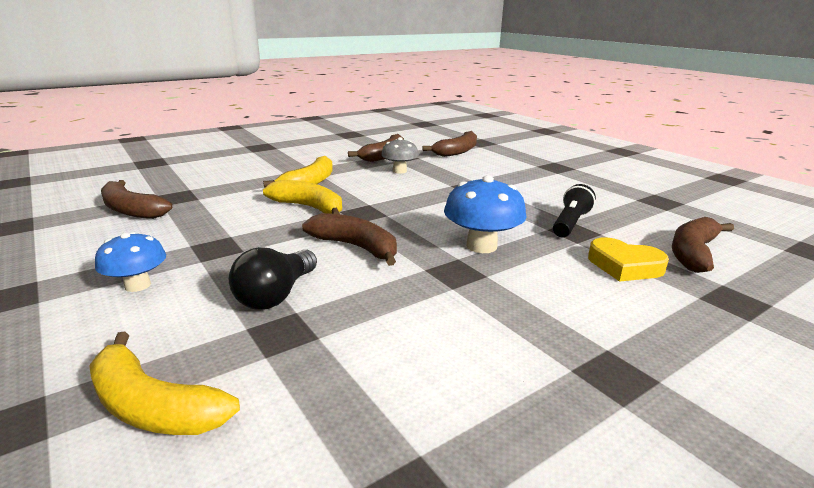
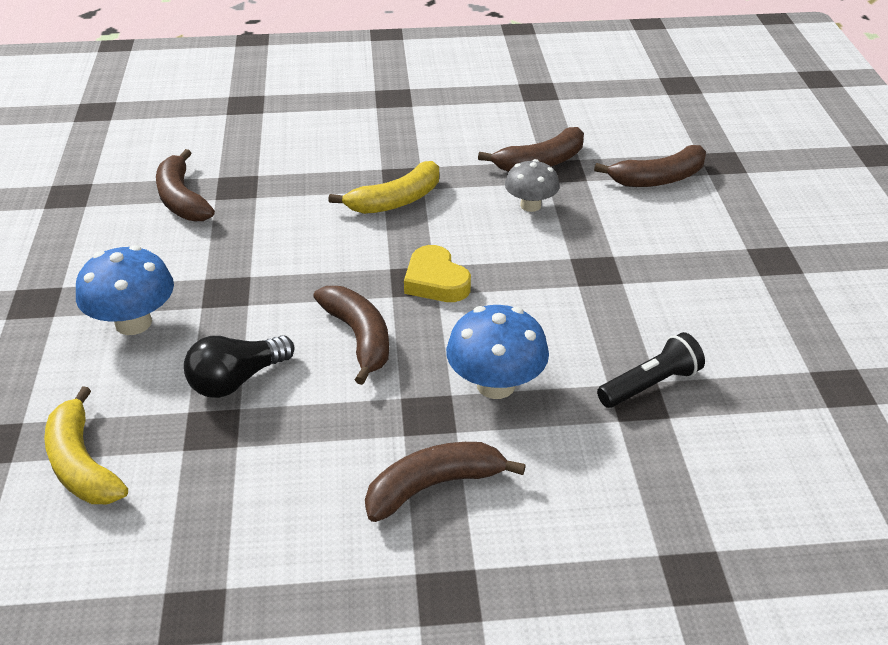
camera: 30 degrees right, 15 degrees up
(137, 285) = (133, 323): blue mushroom -> blue mushroom, size x1.51
(309, 207) = (361, 251): yellow banana -> none
(624, 266) = (629, 478): yellow heart -> yellow heart (436, 281)
(693, 253) = (749, 493): brown banana -> brown banana (433, 486)

